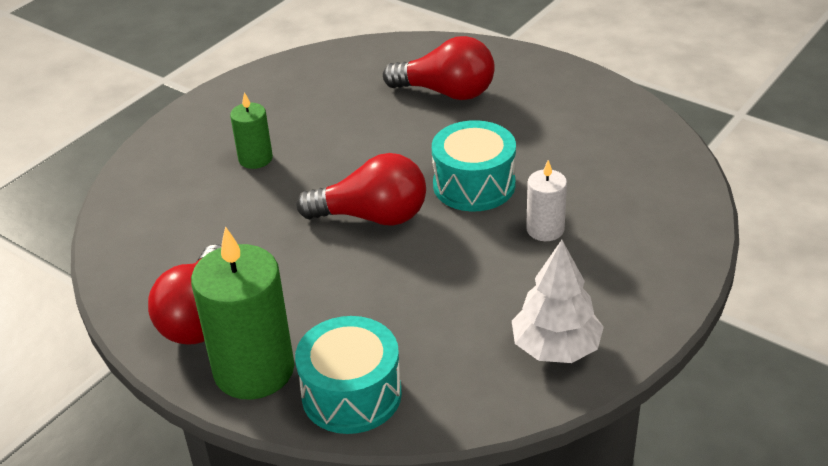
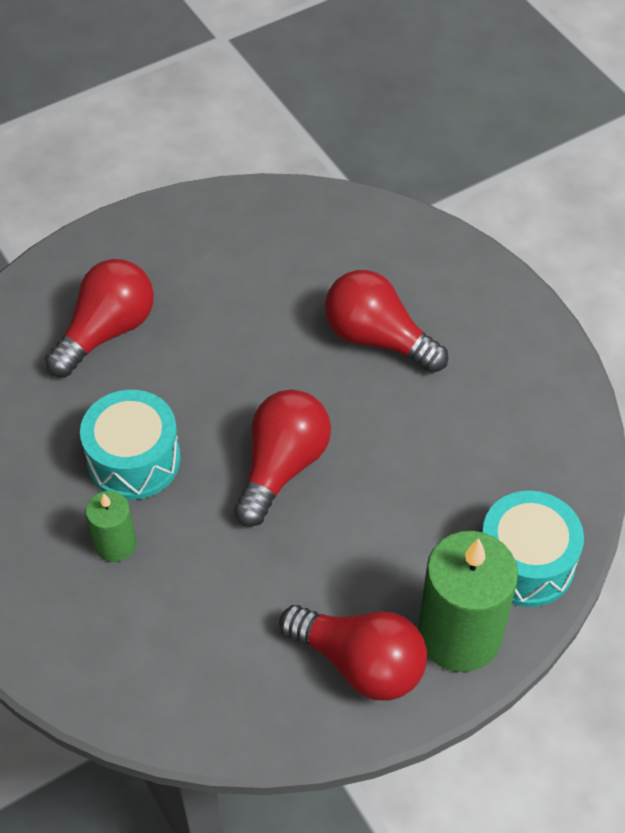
camera: 70 degrees left, 15 degrees up
(474, 185) = (280, 367): turquoise drum -> turquoise drum (134, 460)
(545, 229) = (378, 339): white candle -> red light bulb
(556, 348) = (534, 393): white tree -> none

